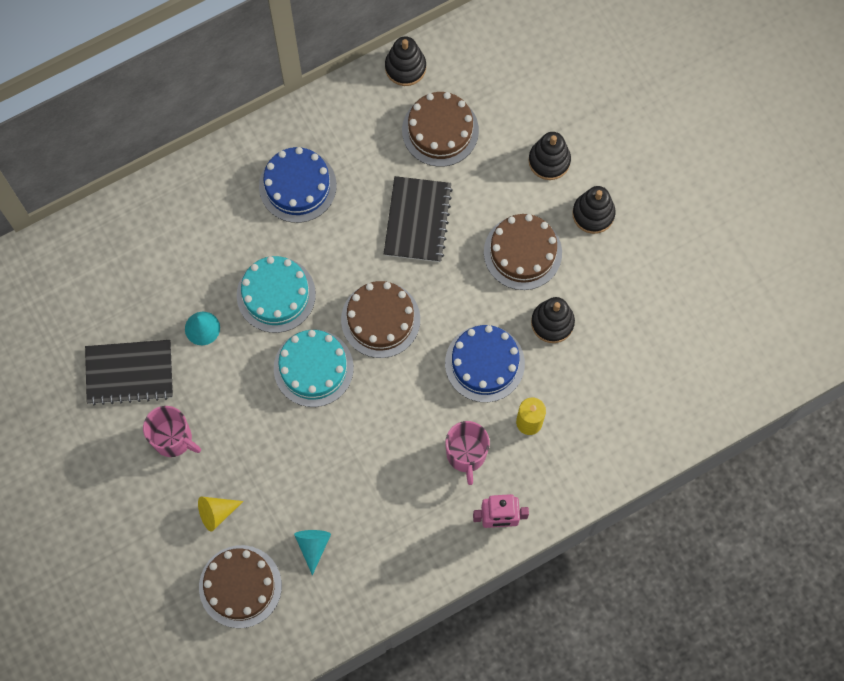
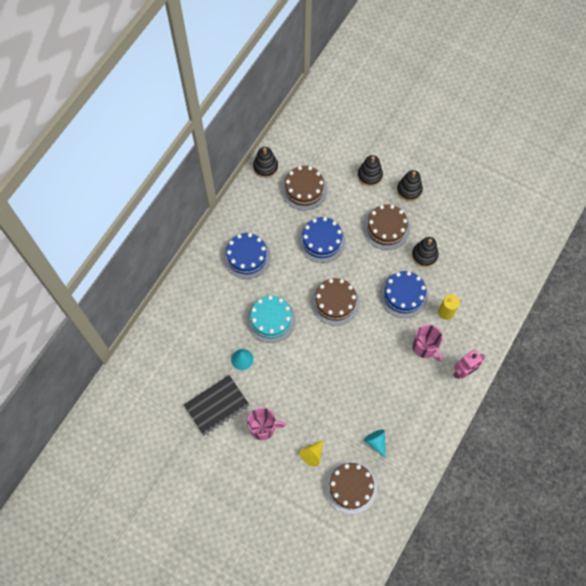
camera: 30 degrees left, 5 degrees down
(313, 368) = (315, 347): turquoise cake -> none
(418, 220) = (322, 241): black notebook -> blue cake

